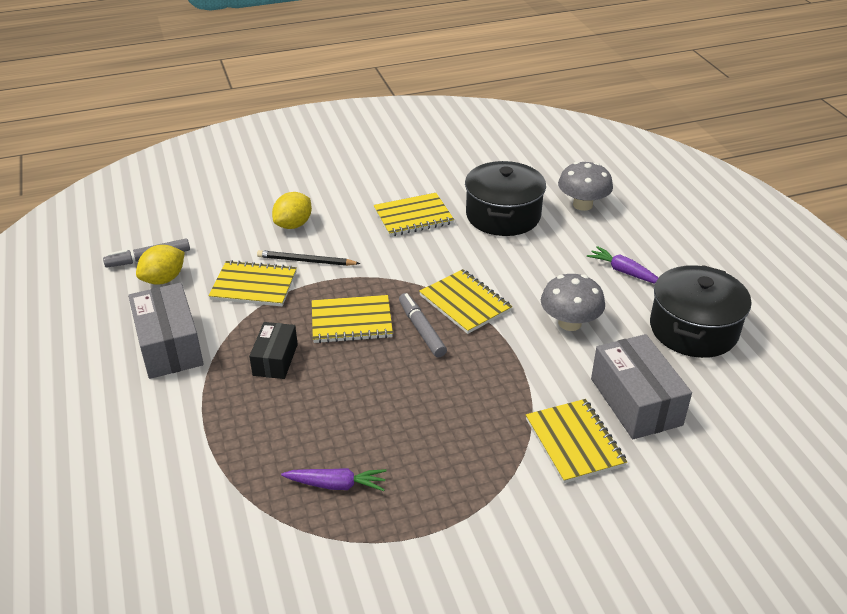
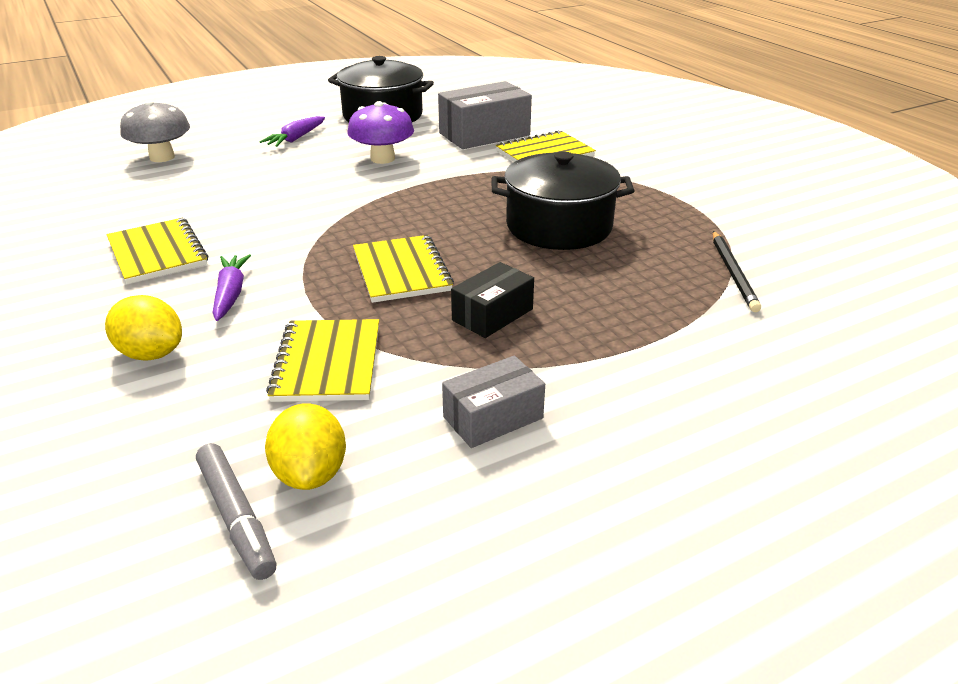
camera: 100 degrees left, 5 degrees down
(164, 279) = (310, 473): yellow lemon -> yellow lemon turned 45 degrees clockwise
(169, 345) = (493, 417): grey box -> grey box, size x0.61
(275, 360) = (492, 315): black box -> black box turned 45 degrees counterclockwise
(306, 261) = (262, 325): black pencil -> black pencil (733, 273)
(336, 484) = (665, 248): purple carrot -> purple carrot (230, 294)
(421, 330) = (409, 227): grey marker -> none
(465, 303) = (355, 207): yellow notebook -> none
(503, 215) = (172, 197): black pot -> black pot (559, 226)
(569, 323) = (382, 158): grey mushroom -> purple mushroom

